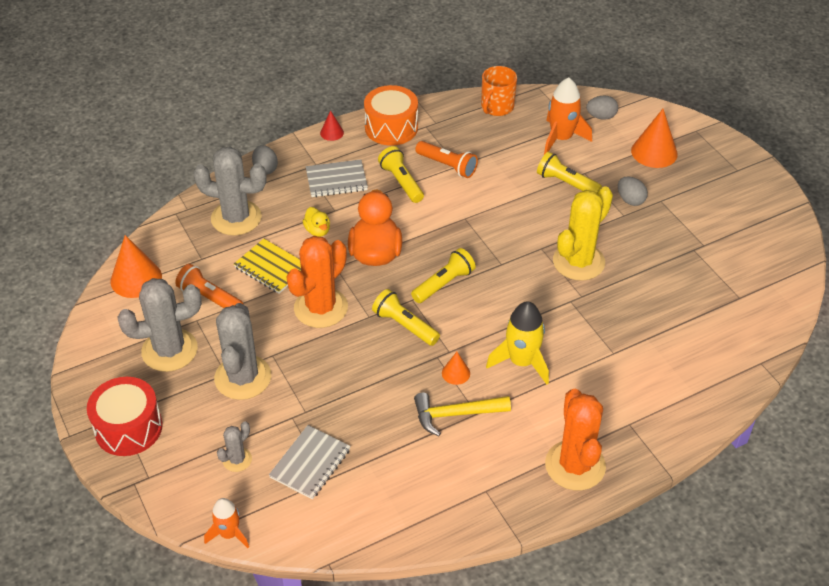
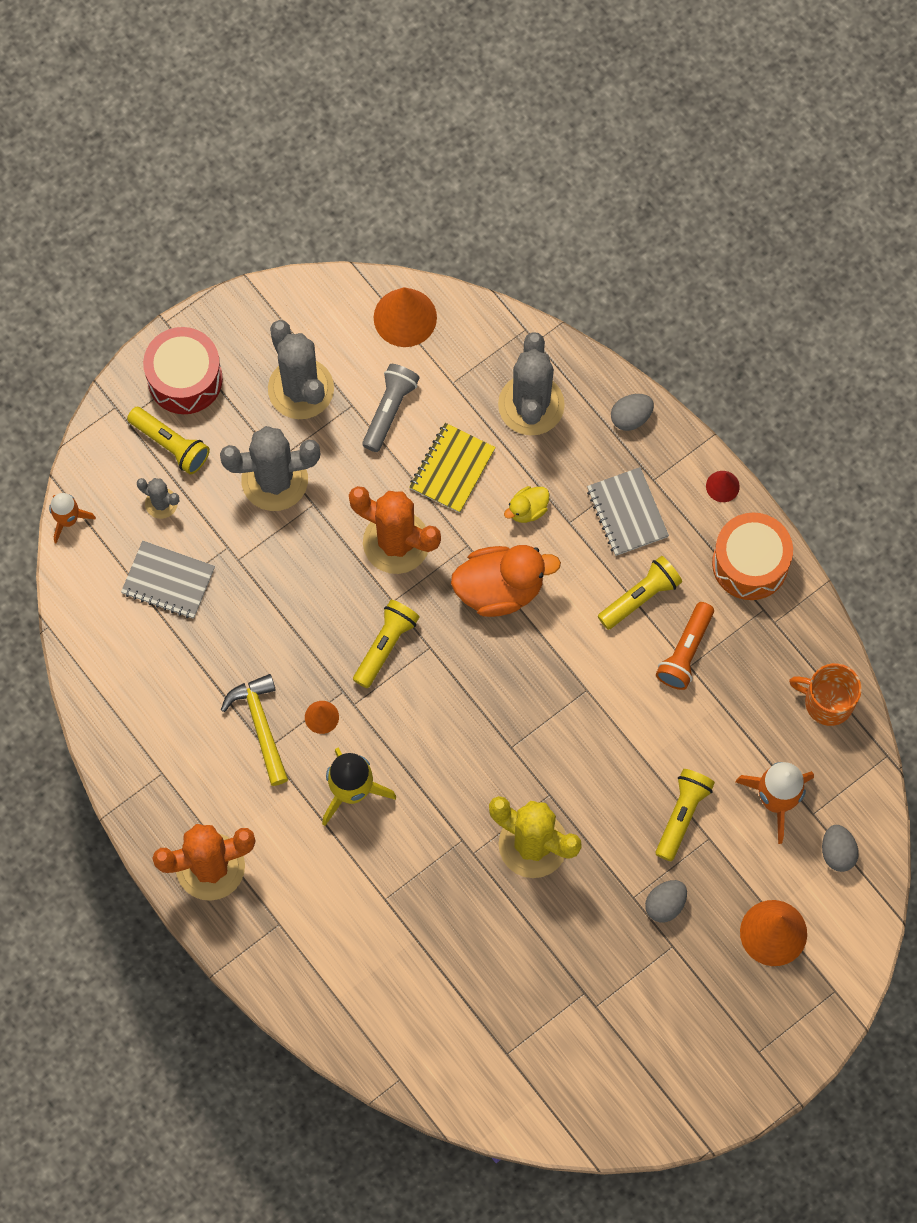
camera: 80 degrees right, 25 degrees up
(209, 298) = (389, 410): orange flashlight -> grey flashlight
(443, 284) = (462, 681): yellow flashlight -> yellow flashlight (170, 444)

